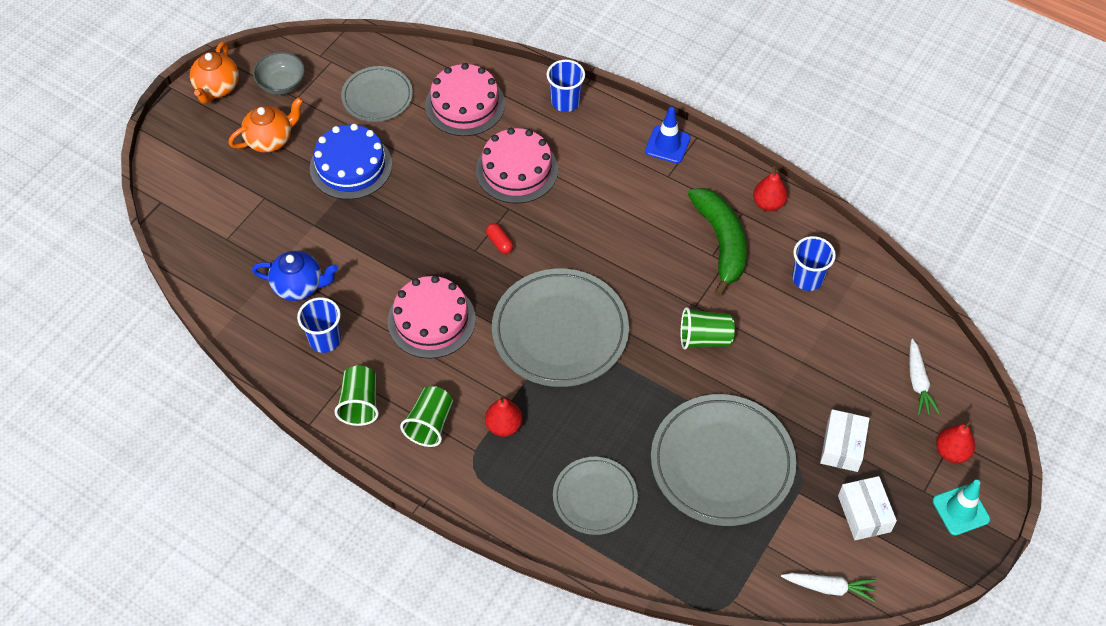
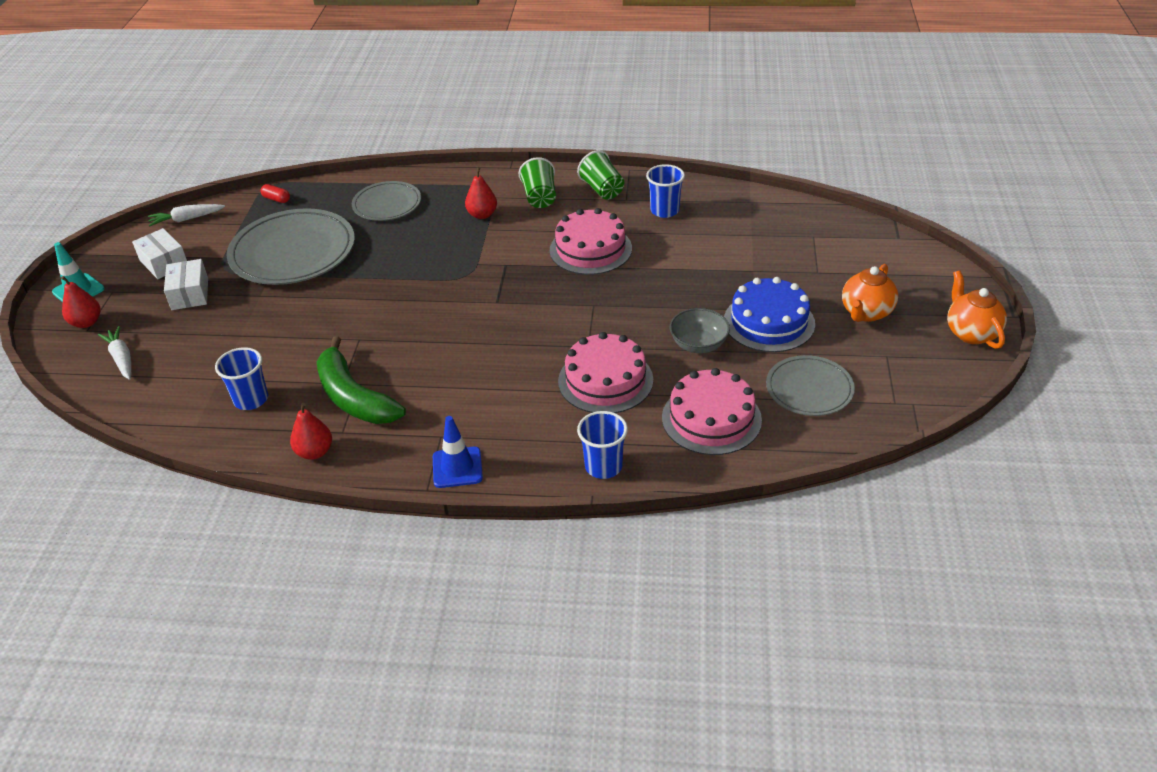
camera: 155 degrees right, 15 degrees down
(282, 84) = (916, 361): grey bowl -> grey bowl (698, 344)
(299, 286) = (719, 231): blue teapot -> none
(499, 243) = (575, 318): red capsule -> red capsule (276, 199)
(560, 331) = (475, 280): grey plate -> none
(704, 338) = (340, 319): green cup -> none

